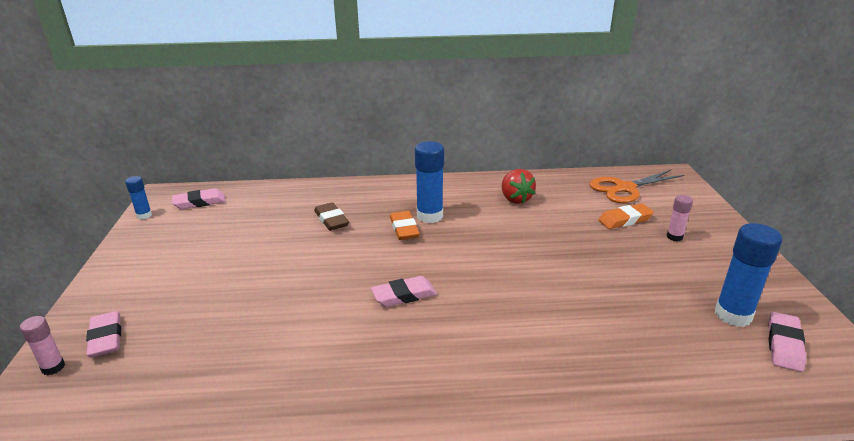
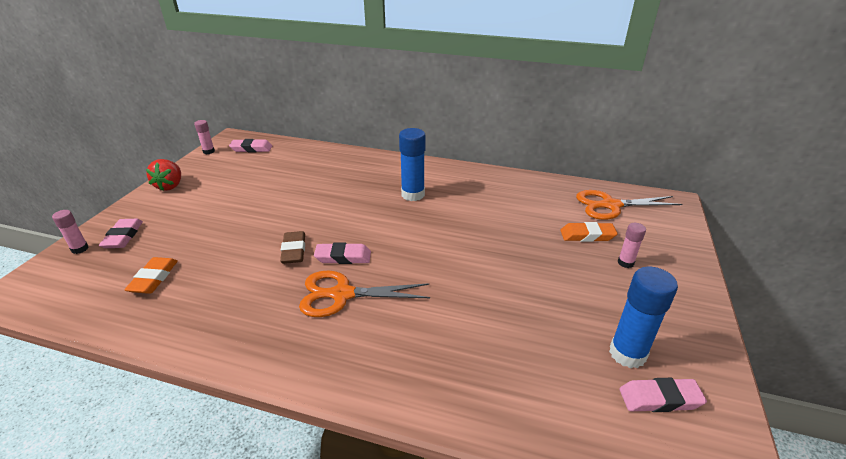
camera: 20 degrees right, 5 degrees up
(144, 215) = (209, 151): blue glue stick -> pink glue stick
(331, 220) = (334, 182): brown eraser -> brown eraser (294, 250)
(404, 229) = (384, 201): orange eraser -> orange eraser (154, 278)
(432, 333) = (341, 294): none -> orange scissors
(515, 199) = (498, 195): red strawberry -> red strawberry (170, 186)
(784, 345) = (659, 399): pink eraser -> pink eraser turned 45 degrees clockwise

